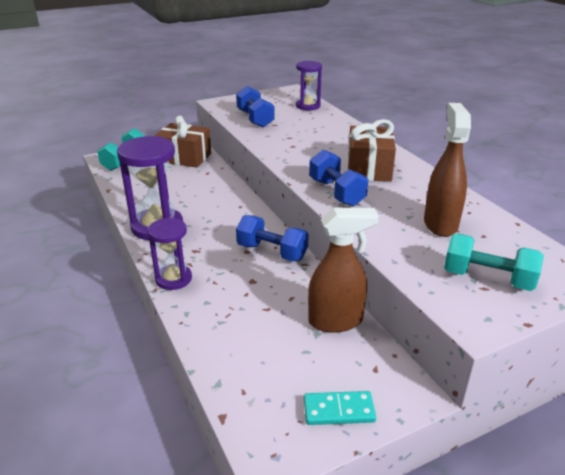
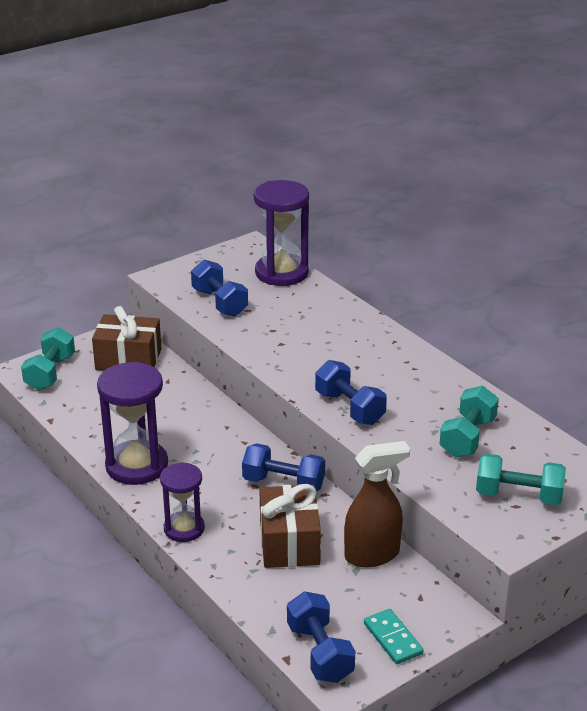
camera: 10 degrees left, 0 degrees up
(258, 415) = (320, 652): none -> blue dumbbell
(308, 106) = (281, 273): purple hourglass -> purple hourglass, size x1.63
(338, 410) = (393, 638): turquoise domino -> turquoise domino turned 75 degrees clockwise
(369, 168) = (379, 370): brown gift -> brown gift (289, 543)
(440, 224) = (467, 437): brown spray bottle -> turquoise dumbbell

